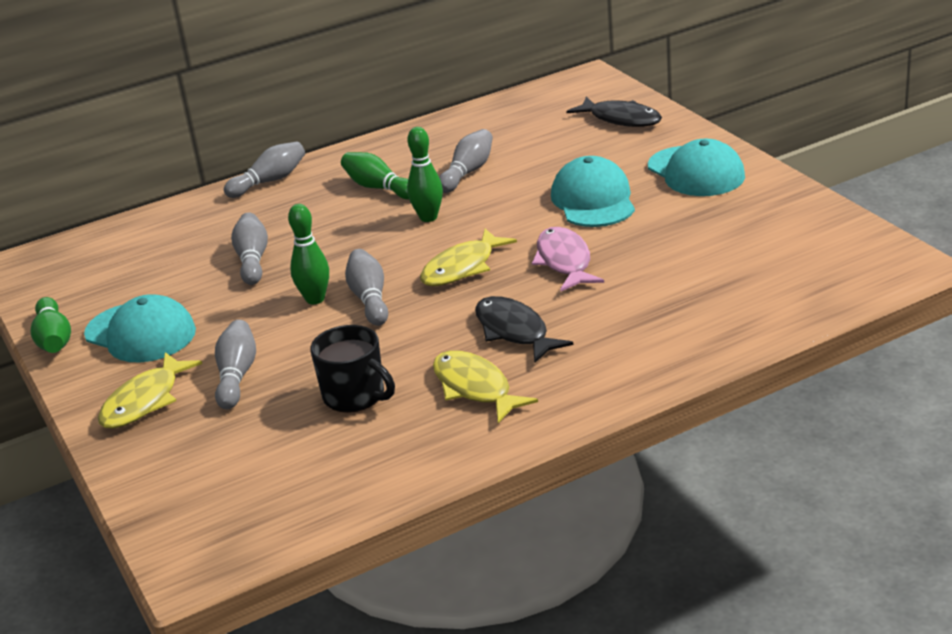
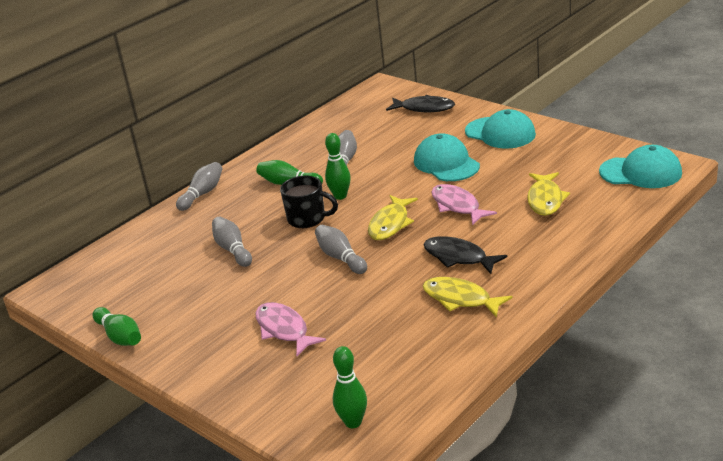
camera: 20 degrees left, 0 degrees up
(140, 333) = (186, 317): turquoise cap -> turquoise cap (640, 172)
(145, 401) = (227, 362): yellow fish -> yellow fish (545, 200)
(237, 376) = (284, 329): grey bowling pin -> pink fish
(315, 299) = (301, 266): green bowling pin -> green bowling pin (353, 422)
(355, 396) = (381, 323): black mug -> black mug (307, 219)

